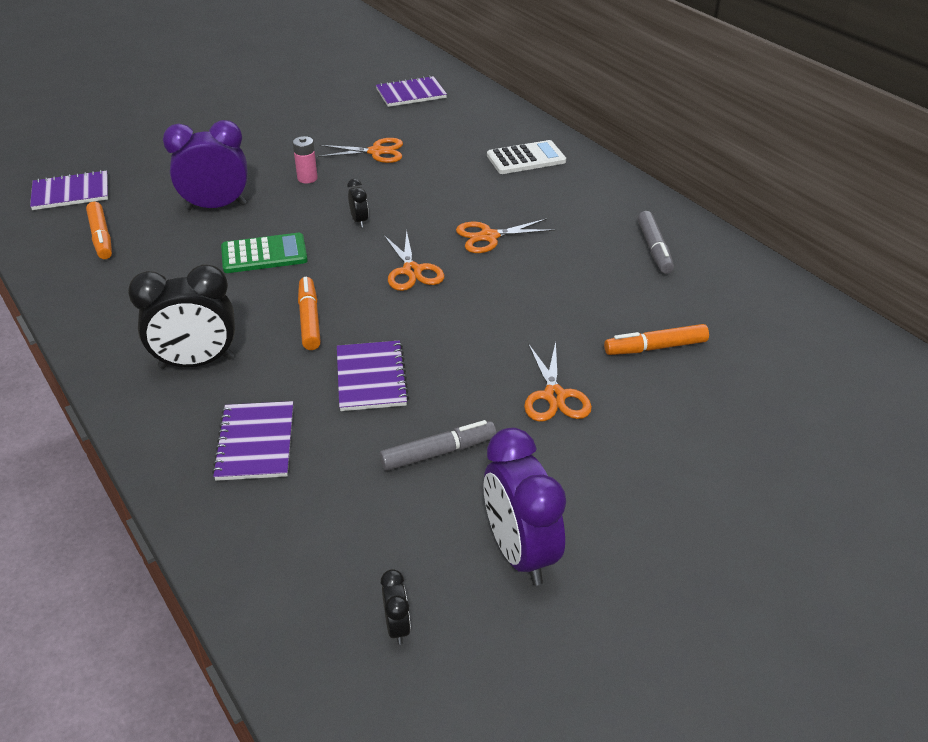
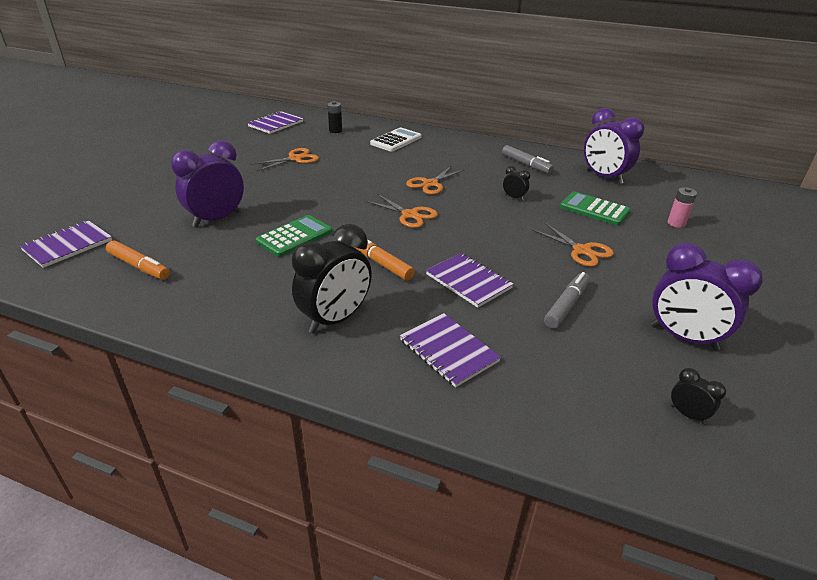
camera: 35 degrees left, 5 degrees down
(307, 178) = (266, 185): pink battery -> pink battery (676, 223)
(359, 221) = (336, 198): black clock -> black clock (514, 198)
(469, 122) = (335, 131): none -> black battery
(655, 347) = (594, 209): orange marker -> green calculator
(743, 305) = (604, 177): none -> purple clock

